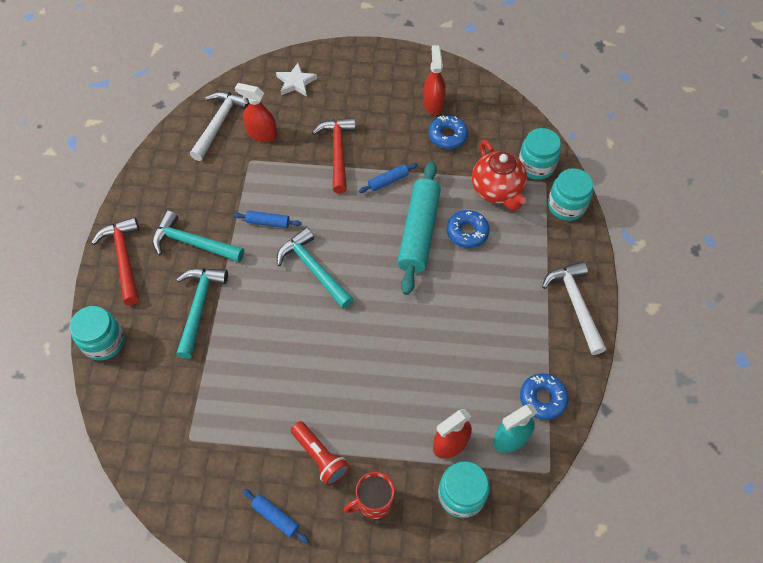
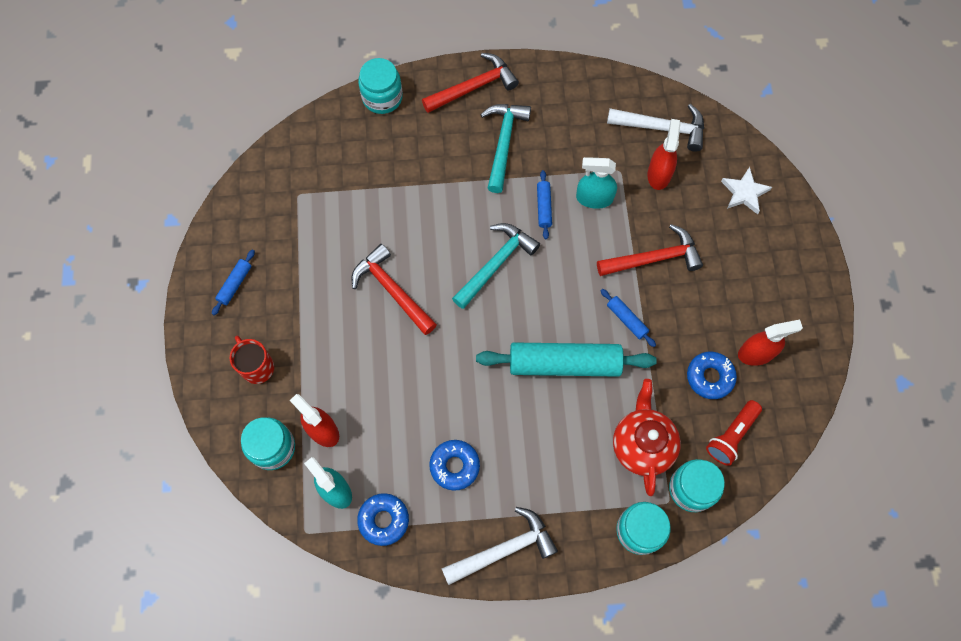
camera: 80 degrees right, 10 degrees up
(199, 307) = (432, 168): turquoise hammer -> none
(270, 183) = (594, 198): none -> turquoise spray bottle
(319, 361) = (392, 290): none -> red hammer
(320, 457) = (294, 311): red flashlight -> red flashlight (731, 436)
(467, 232) = (576, 417): blue donut -> blue donut (454, 466)
(497, 191) = (642, 445): red teapot -> red teapot turned 120 degrees clockwise

